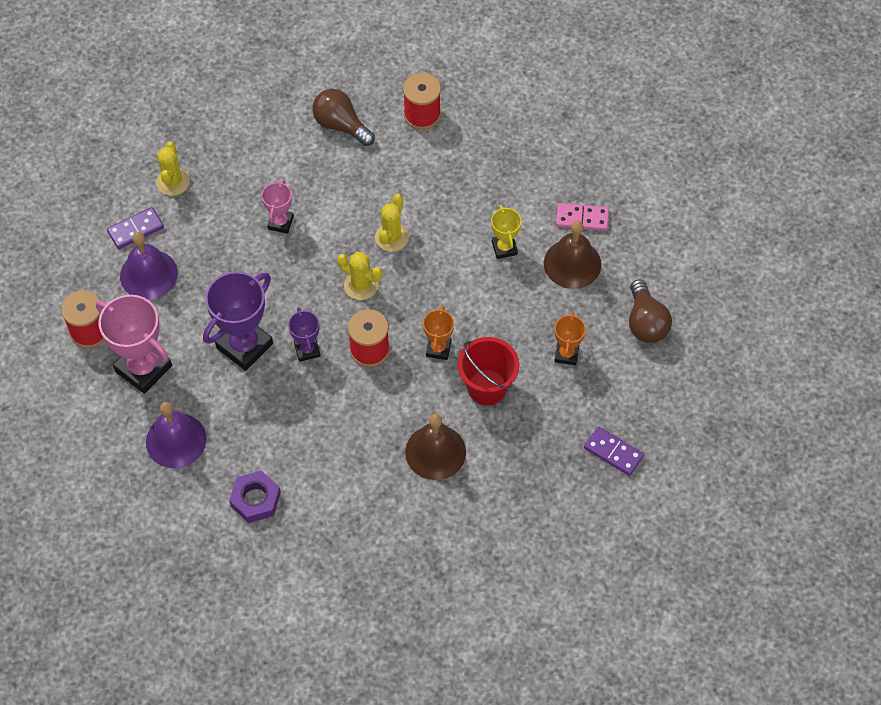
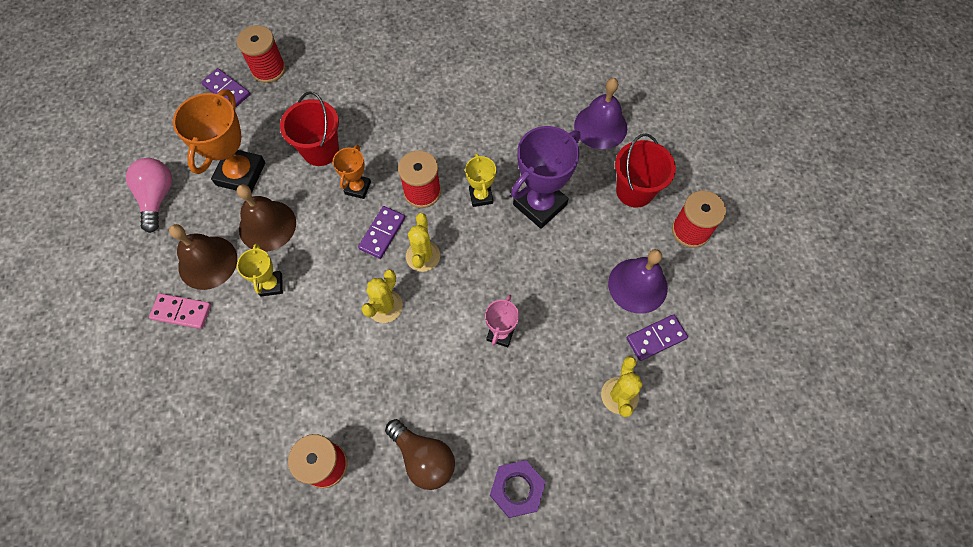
camera: 175 degrees left, 5 degrees up
(143, 368) = (634, 191): pink trophy -> red bucket
(255, 499) = (531, 76): purple nut -> purple nut (517, 489)
(307, 350) = (481, 196): purple trophy -> yellow trophy
(361, 285) = (423, 256): yellow cactus -> yellow cactus turned 60 degrees clockwise
(405, 304) = (382, 233): none -> purple domino
(435, 452) = (376, 101): brown bell -> brown bell (267, 225)
(566, 354) = (241, 174): orange trophy -> orange trophy, size x1.85
(572, 483) = (268, 69): none -> red spool
(645, 322) = (157, 197): brown light bulb -> pink light bulb

